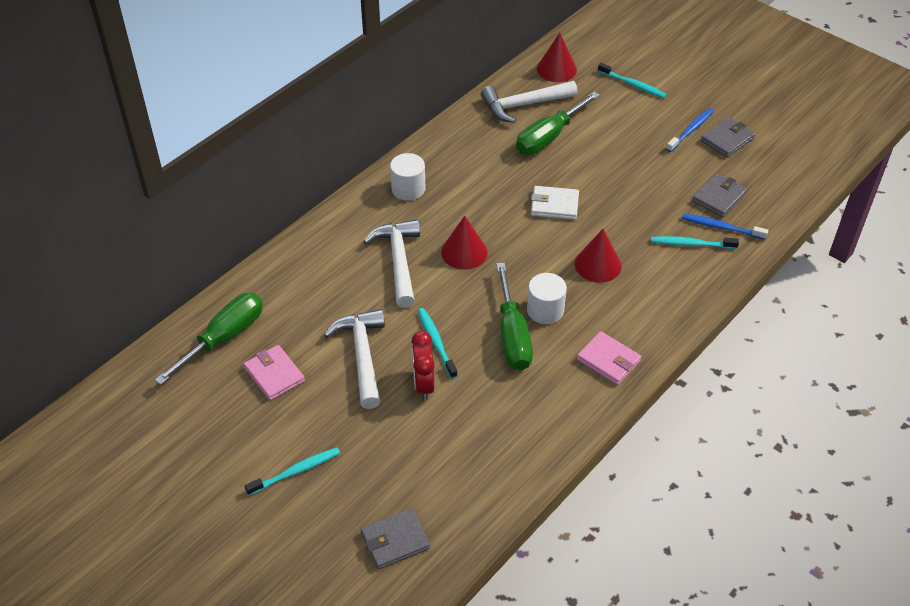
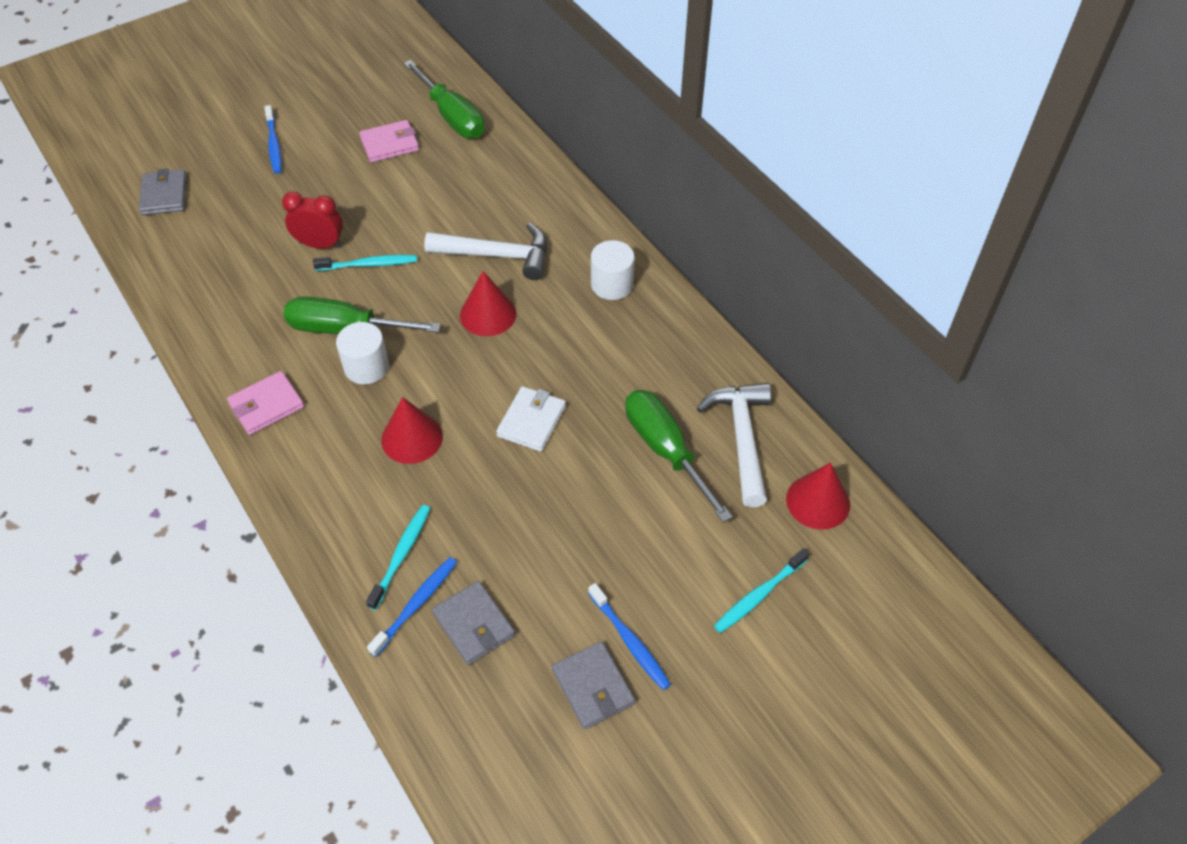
camera: 105 degrees right, 5 degrees up
(295, 471) = (274, 144): turquoise toothbrush -> blue toothbrush
(362, 355) = (381, 206): white hammer -> none

